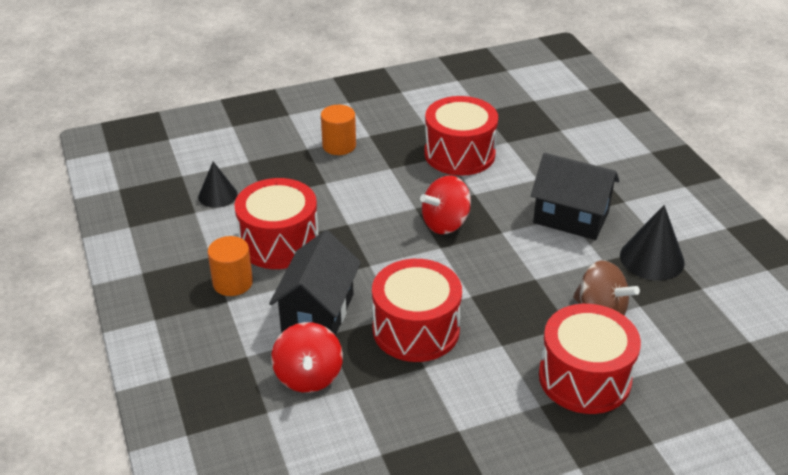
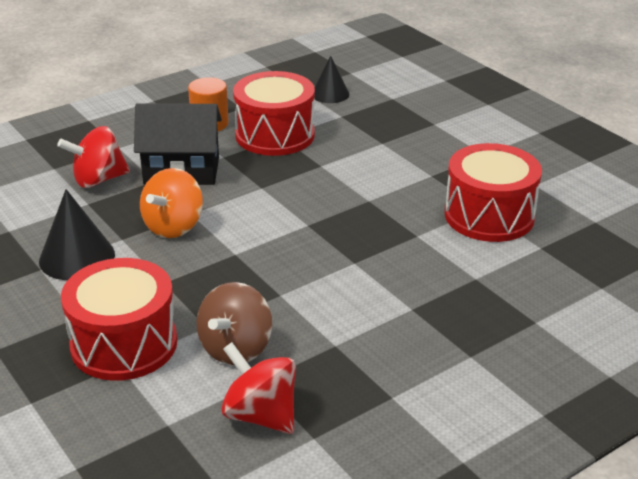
camera: 75 degrees right, 5 degrees down
(339, 145) = (451, 140): orange cylinder -> none
(416, 329) = (173, 226): red drum -> orange spinning top
(445, 223) = (350, 222): red spinning top -> red spinning top (260, 415)
(571, 218) = (408, 312): black house -> none
(652, 259) = (356, 387): black cone -> black cone (77, 257)

